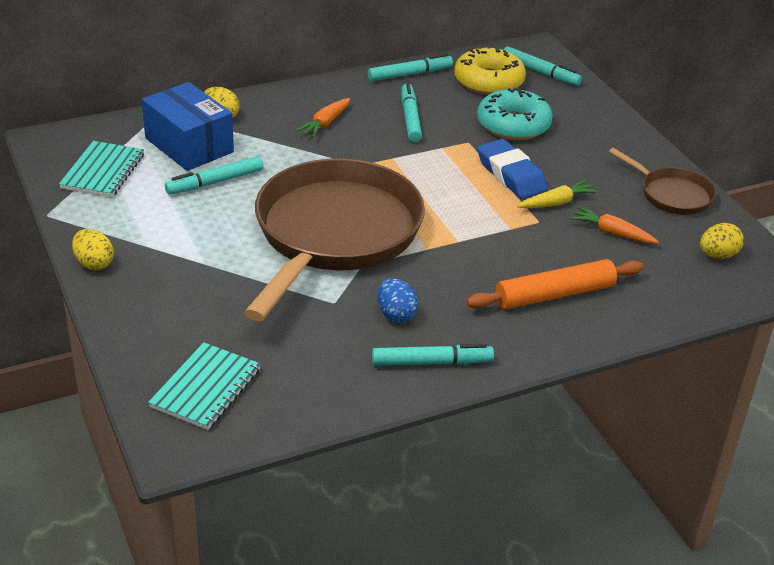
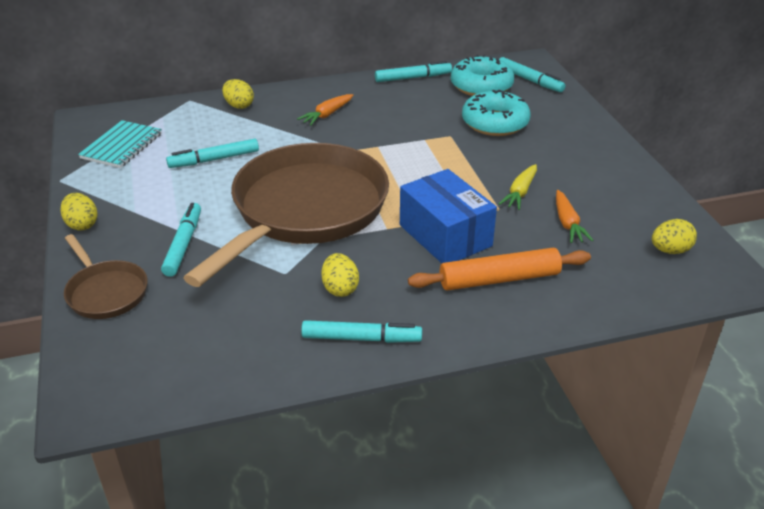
camera: 10 degrees right, 0 degrees up
(189, 145) = (203, 128): blue box -> blue box (445, 235)
(205, 388) = (137, 348): turquoise notebook -> none
(396, 314) = (340, 288): blue egg -> yellow egg
(410, 118) = (403, 113): turquoise marker -> turquoise marker (183, 244)
(488, 81) = (481, 86): yellow donut -> turquoise donut
(511, 175) = (482, 166): blue eraser -> none
(557, 203) = (520, 193): yellow carrot -> yellow carrot turned 135 degrees clockwise
(612, 233) = (567, 223): orange carrot -> orange carrot turned 135 degrees counterclockwise
(671, 194) = (633, 191): brown pan -> brown pan (105, 292)

